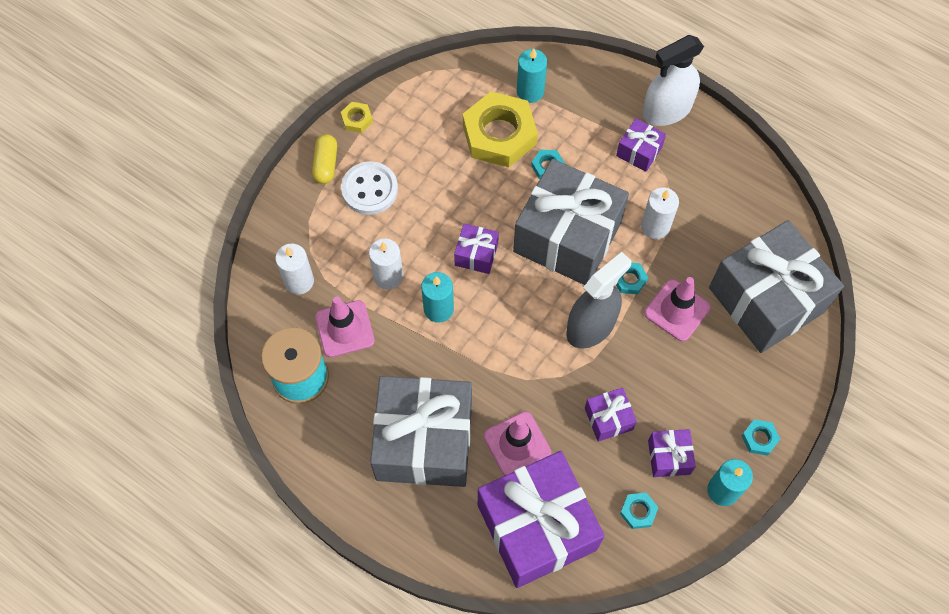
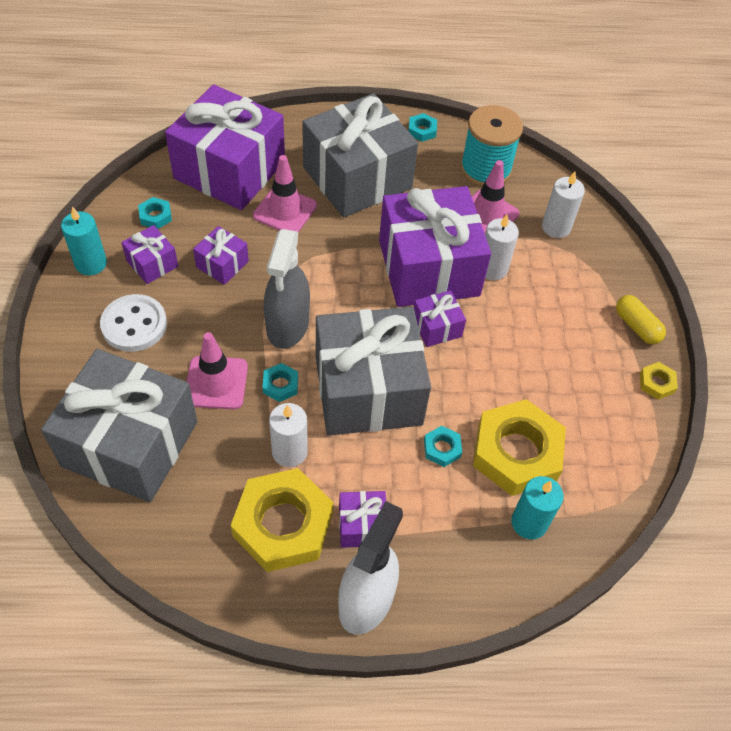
camera: 140 degrees right, 10 degrees down
(369, 189) = (578, 327): white button -> white button (134, 325)
(438, 309) = (428, 268): turquoise candle -> purple gift
(690, 182) = (283, 524): none -> yellow nut
(759, 438) = (77, 317): turquoise nut -> turquoise nut (422, 130)

